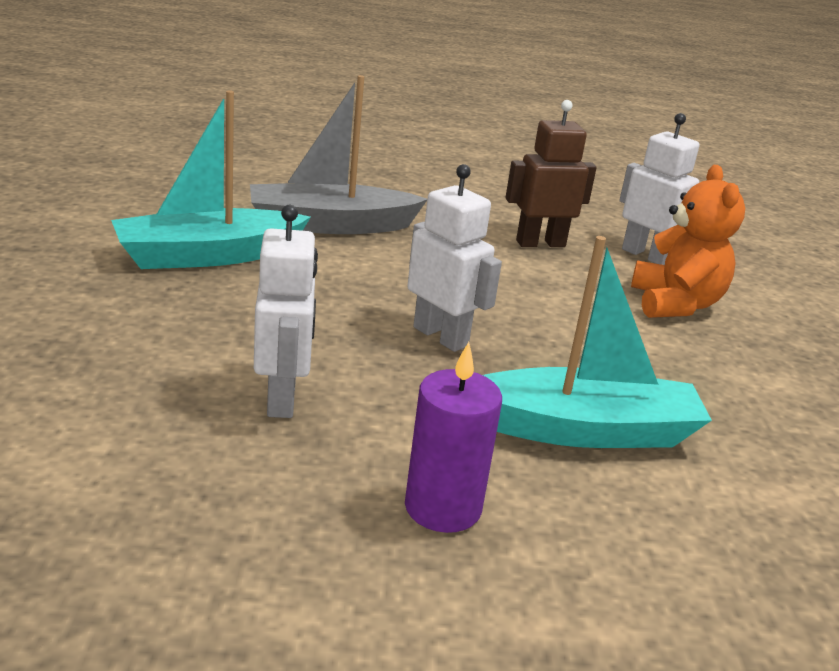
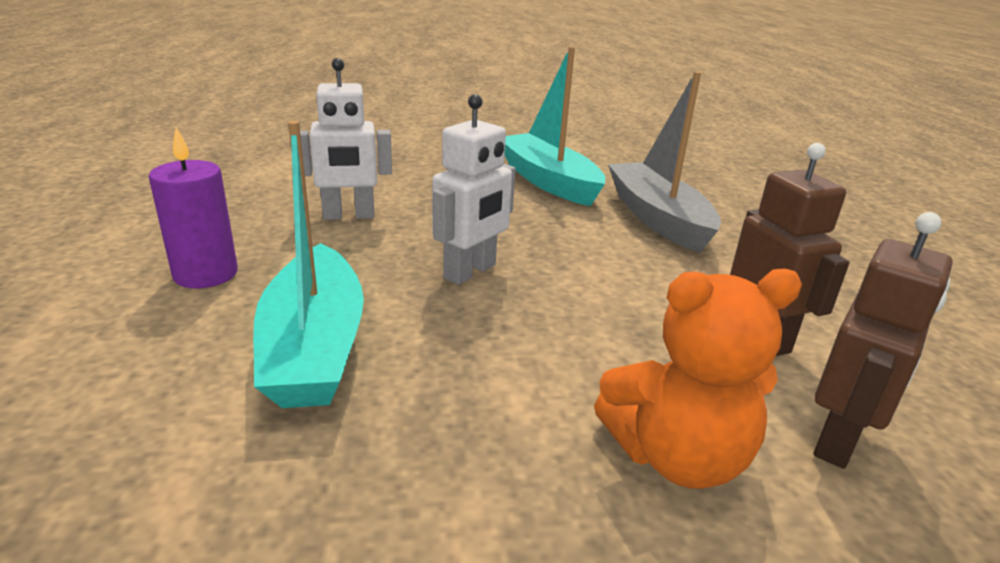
camera: 85 degrees right, 0 degrees up
(646, 255) = (839, 440): white robot -> brown robot

